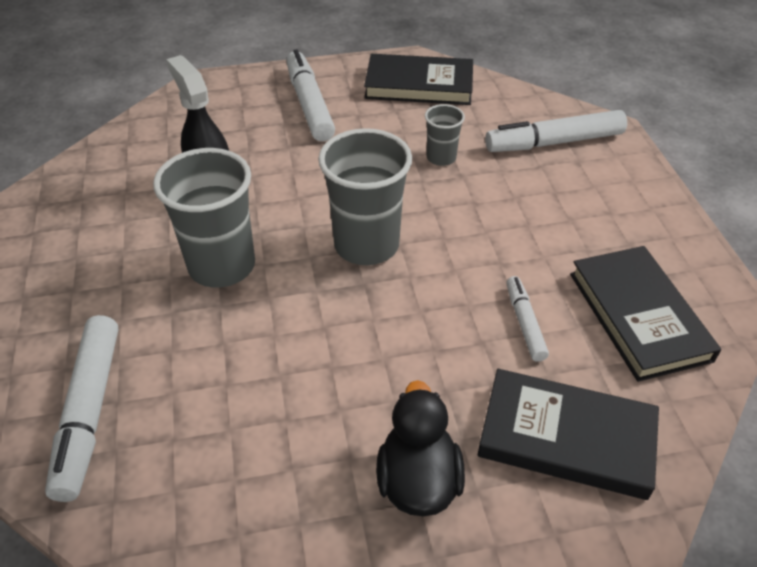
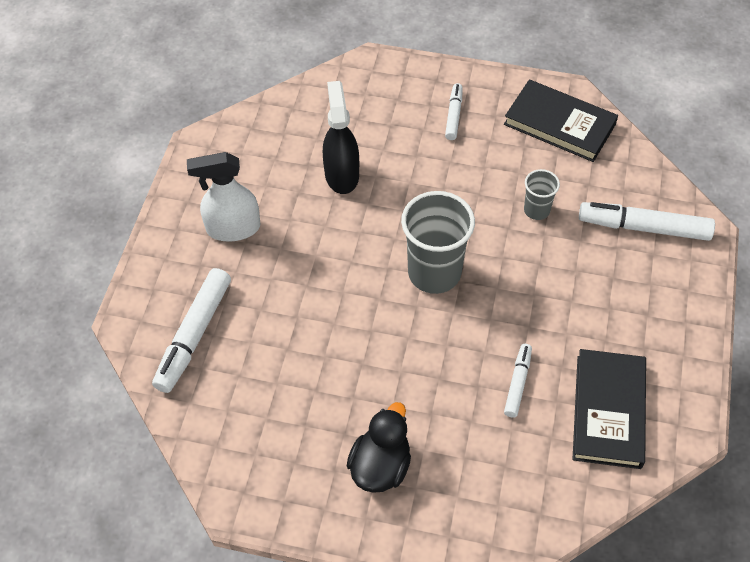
camera: 25 degrees right, 10 degrees up
(99, 274) = (233, 228): none -> white spray bottle
(222, 266) = (320, 252): grey cup -> none
(309, 104) = (454, 115): white marker -> white marker, size x0.56
(566, 437) = (495, 478): black book -> none

